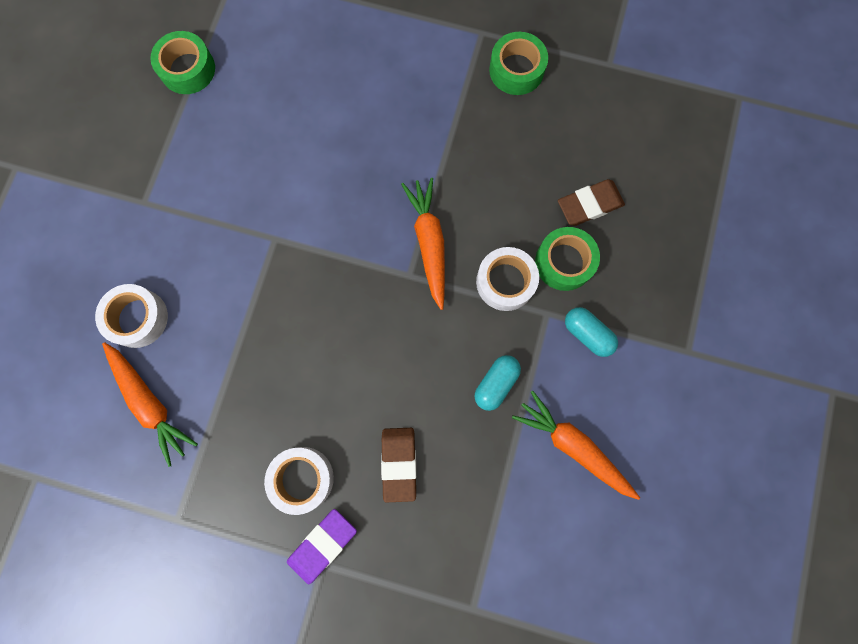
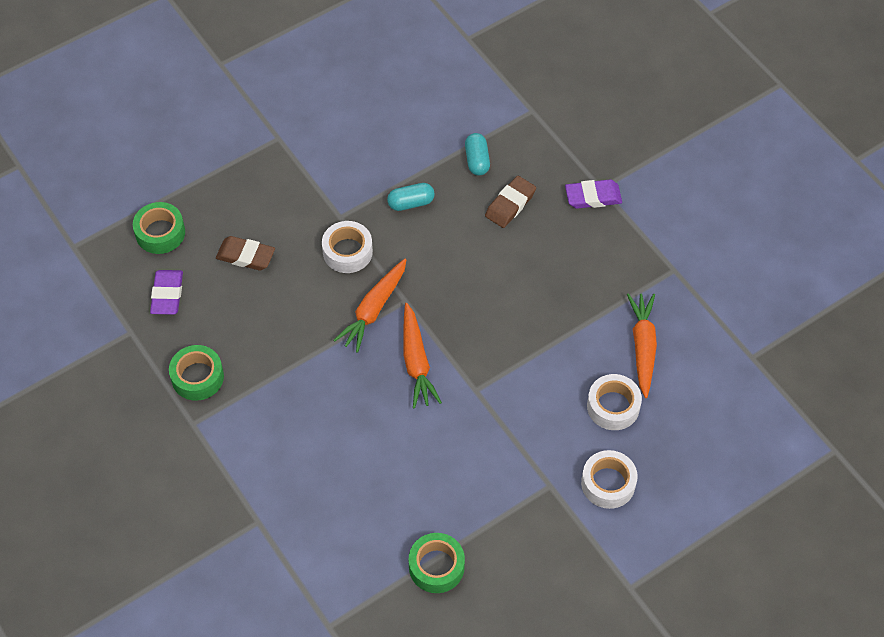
camera: 140 degrees left, 20 degrees down
(302, 478) = (577, 237): white tape -> white tape (608, 483)
(564, 262) = (298, 236): green tape -> green tape (160, 233)
(573, 446) = (397, 142): orange carrot -> orange carrot (416, 362)
(587, 334) = (328, 188): turquoise capsule -> turquoise capsule (477, 160)
(616, 117) = (167, 294): none -> purple eraser

